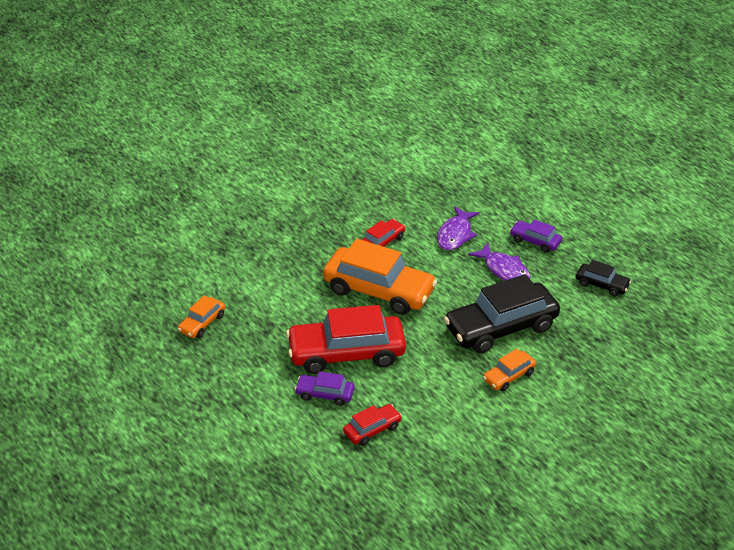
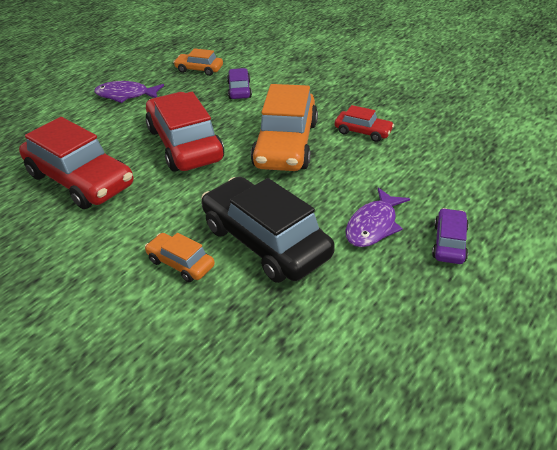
camera: 75 degrees right, 0 degrees up
(325, 394) = (125, 144): purple car -> purple car (239, 90)
(372, 430) = (80, 180): red car -> red car, size x2.08
(455, 235) = (411, 176): purple fish -> purple fish (125, 95)
(602, 285) = (402, 327): black car -> none

